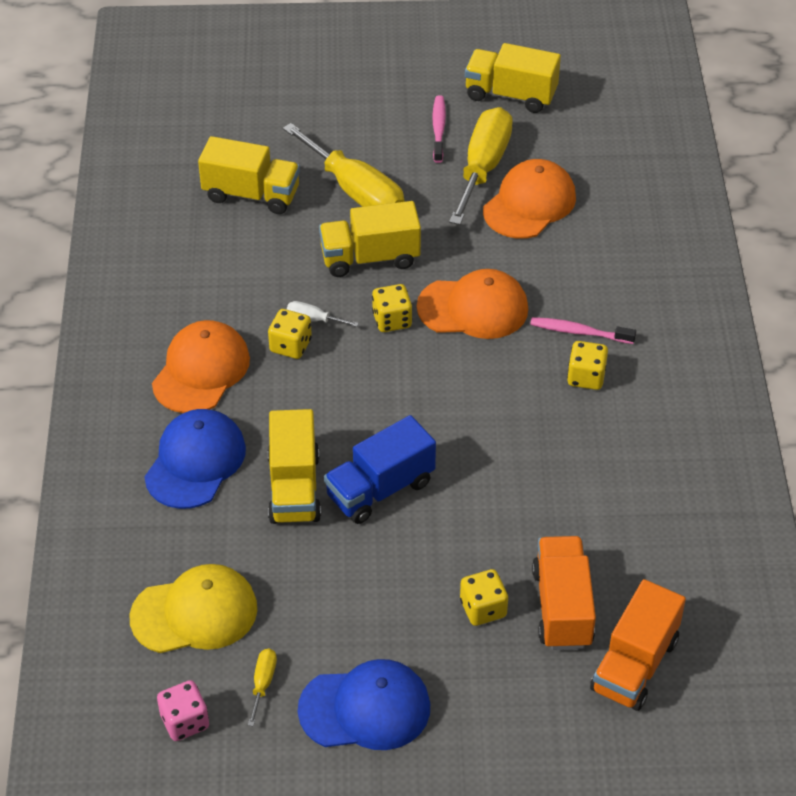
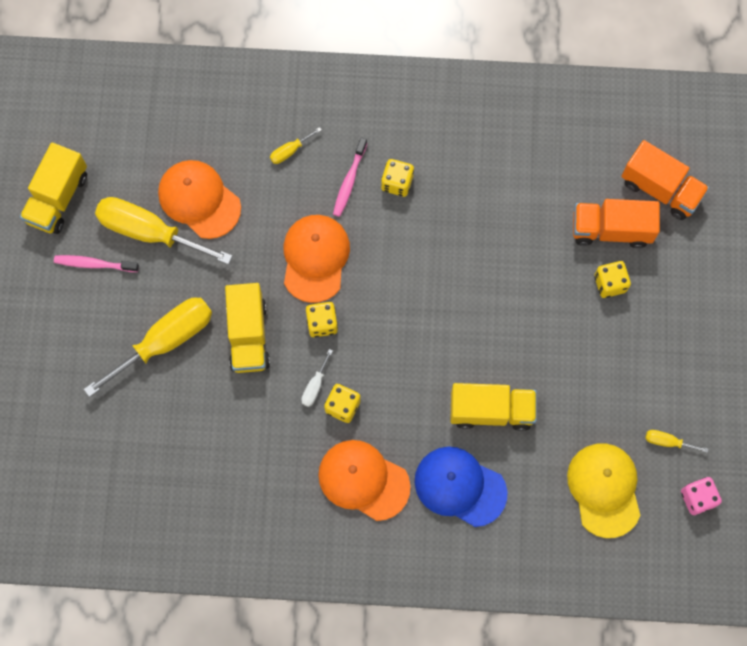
camera: 85 degrees left, 25 degrees up
(251, 194) = (157, 431): yellow truck -> none
(365, 708) = (690, 372): blue cap -> none
(380, 489) = (496, 346): blue truck -> none
(607, 276) = (290, 151): none -> yellow screwdriver

